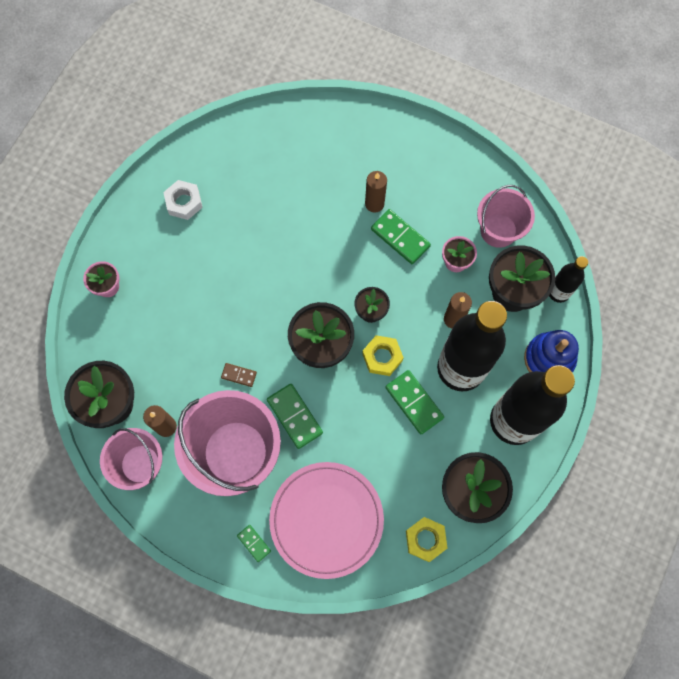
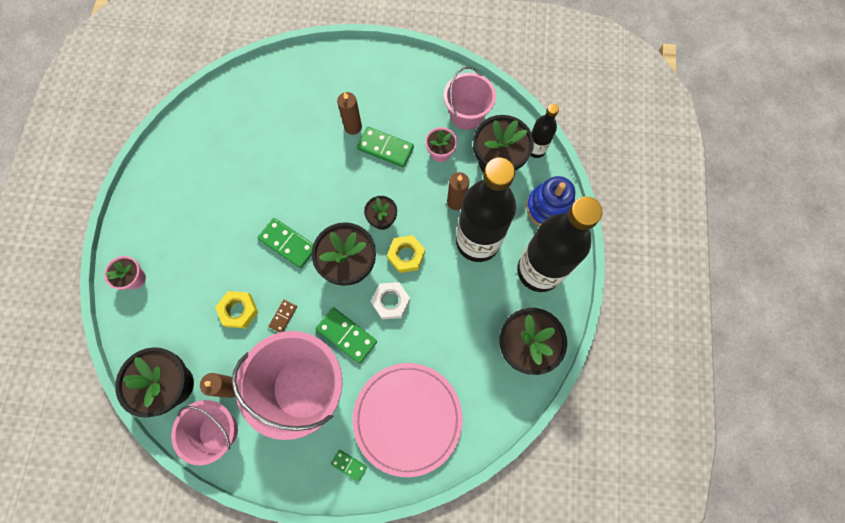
camera: 20 degrees left, 0 degrees up
(184, 202) = (182, 180): white nut -> white nut (391, 302)
(239, 375) = (283, 316): brown domino -> brown domino turned 60 degrees counterclockwise
(414, 402) = (448, 285): green domino -> green domino (288, 243)
(425, 539) = (501, 403): yellow nut -> yellow nut (239, 311)

